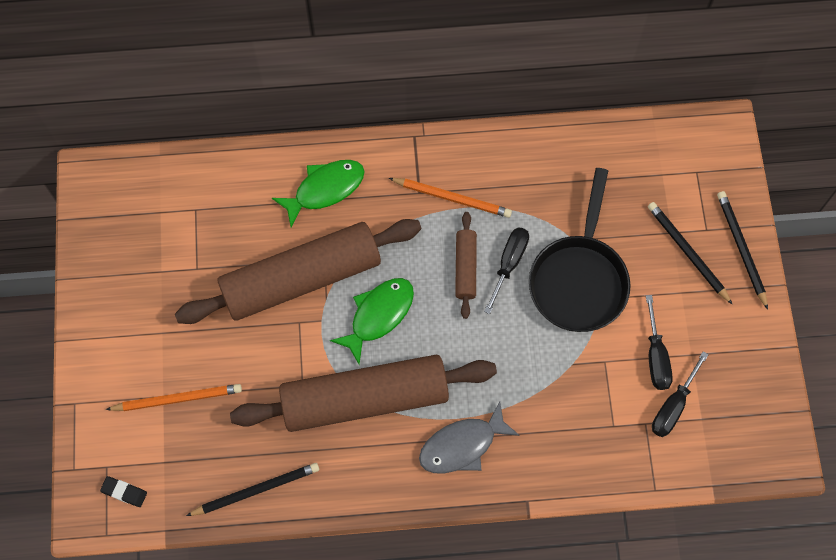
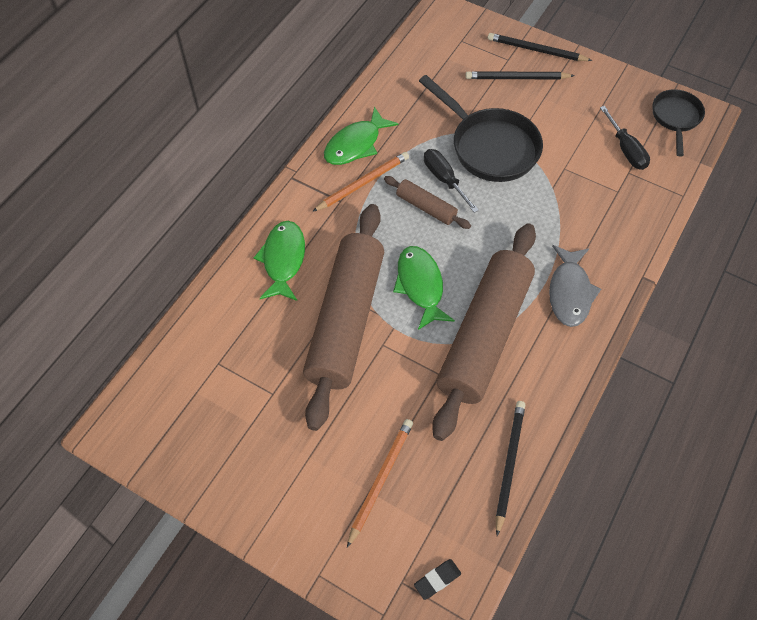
camera: 55 degrees left, 10 degrees down
(491, 163) = (355, 144): none -> green fish
(656, 356) = (581, 138): black screwdriver -> none
(754, 433) = (675, 118): none -> black pan

